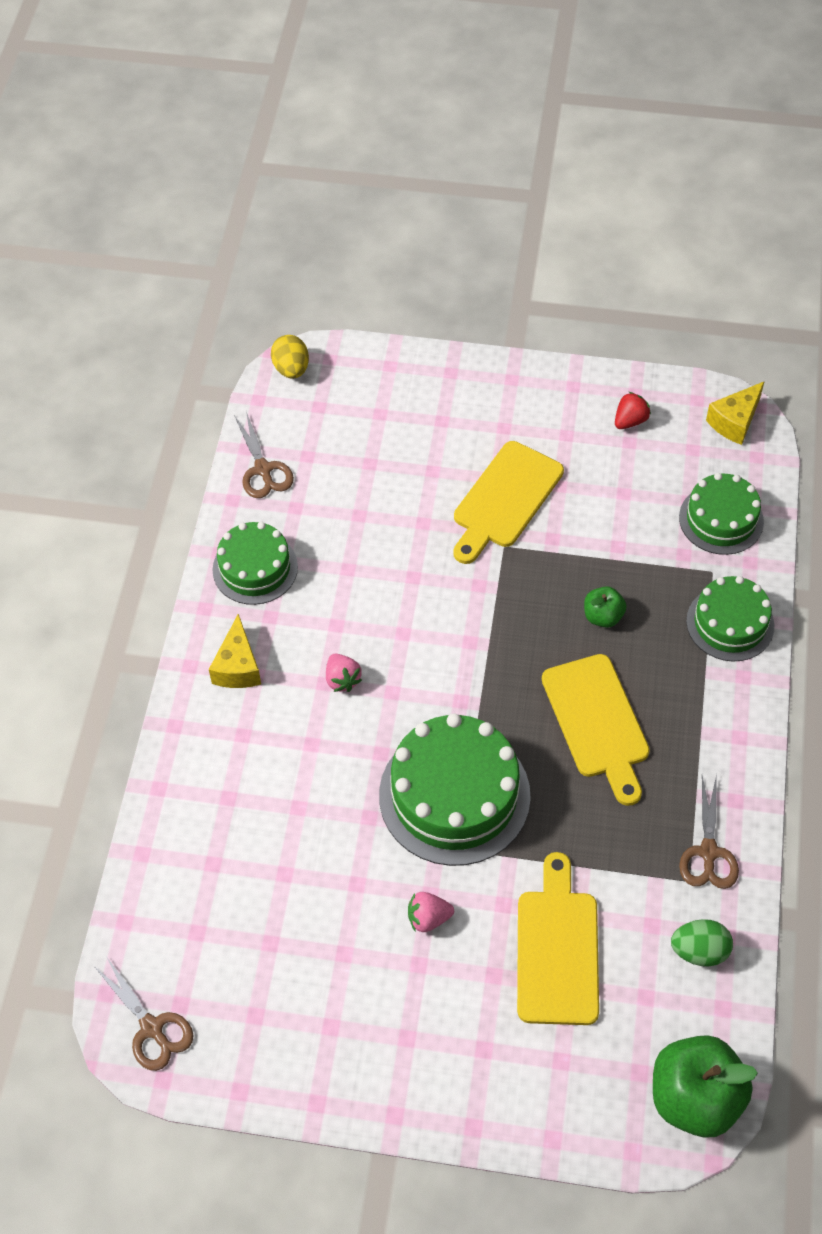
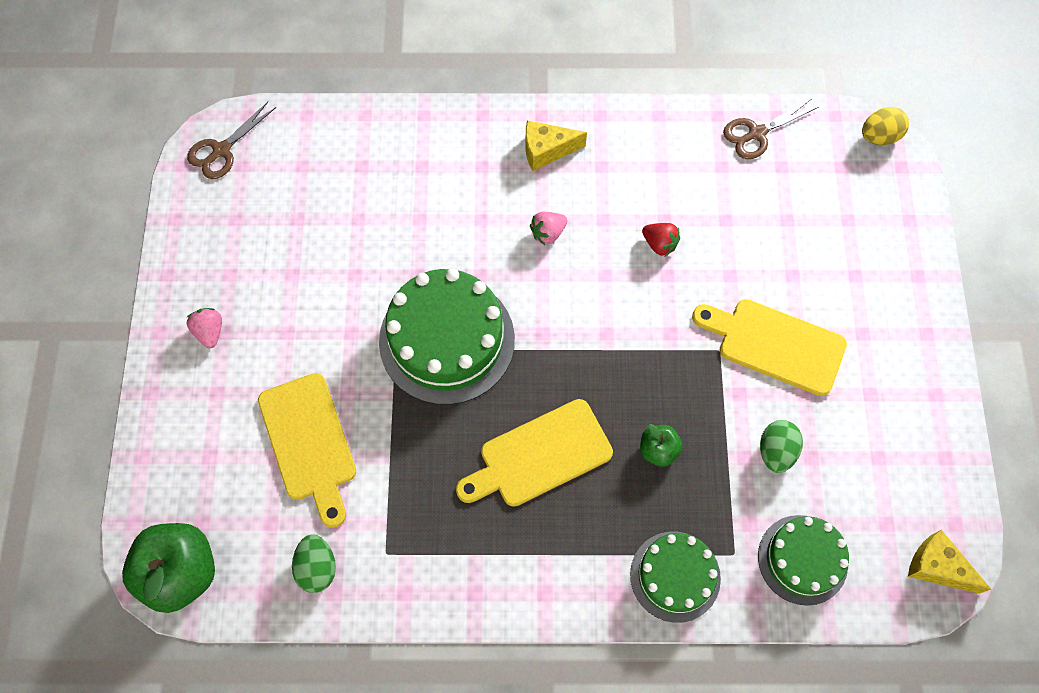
camera: 80 degrees right, 10 degrees up
(255, 568) = (649, 146): green cake -> none
(428, 918) = (329, 334): pink strawberry -> pink strawberry (210, 332)
(557, 949) = (309, 443): yellow cutting board -> yellow cutting board turned 75 degrees clockwise
(615, 520) = (776, 451): none -> green egg
(630, 421) = (906, 456): red strawberry -> red strawberry (659, 244)
(708, 852) = (416, 570): brown scissors -> none

